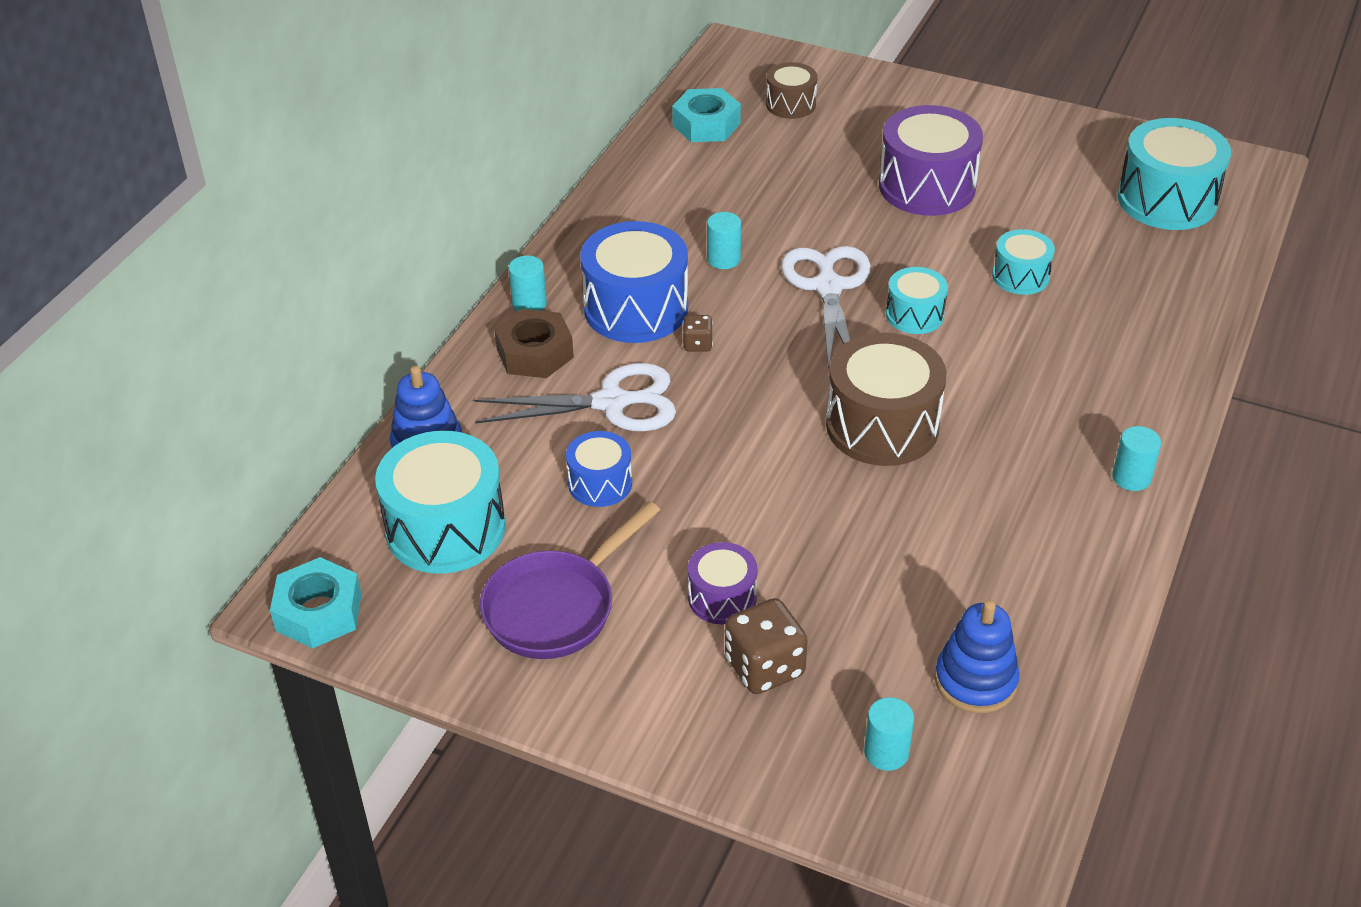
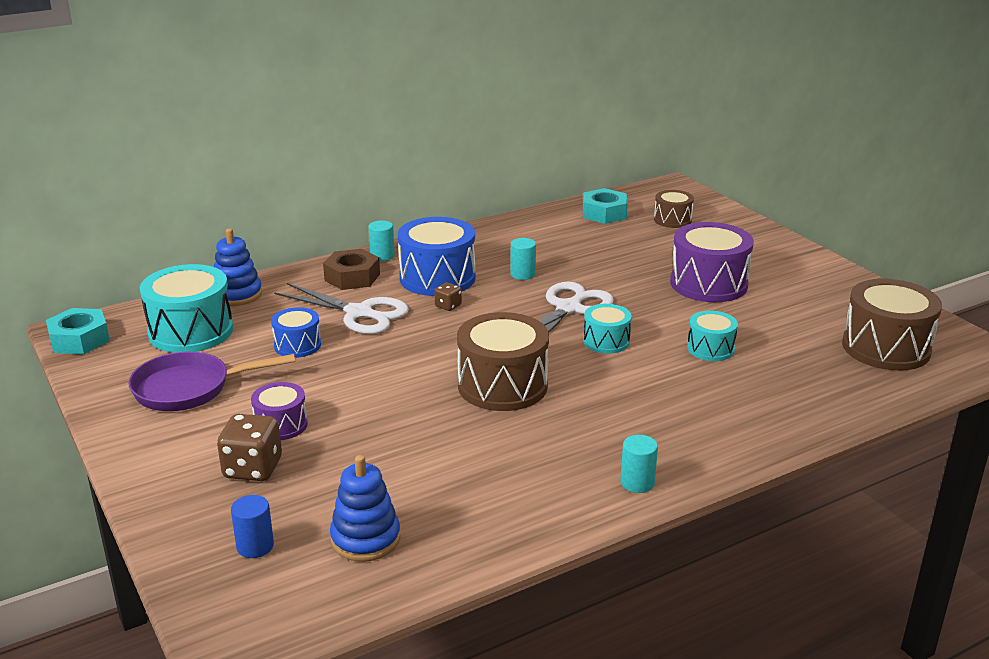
camera: 35 degrees right, 15 degrees down
(886, 752) = (255, 546): turquoise cylinder -> blue cylinder
(1167, 200) = (886, 348): turquoise drum -> brown drum

